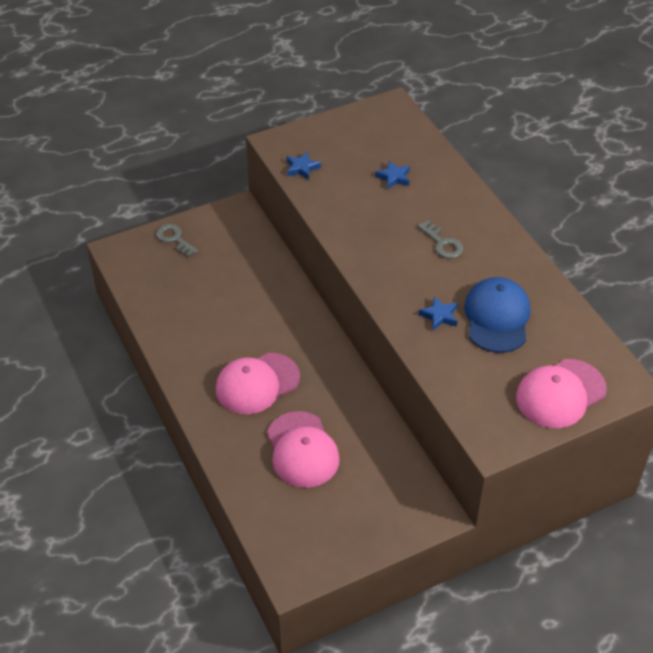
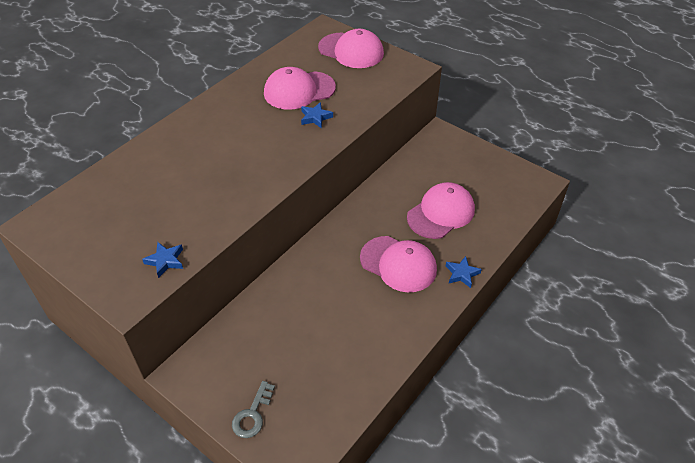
camera: 115 degrees left, 0 degrees up
(393, 177) = (155, 189): blue star -> blue star (462, 274)
(442, 243) = (232, 136): grey key -> none
(497, 317) = (299, 90): blue cap -> pink cap

